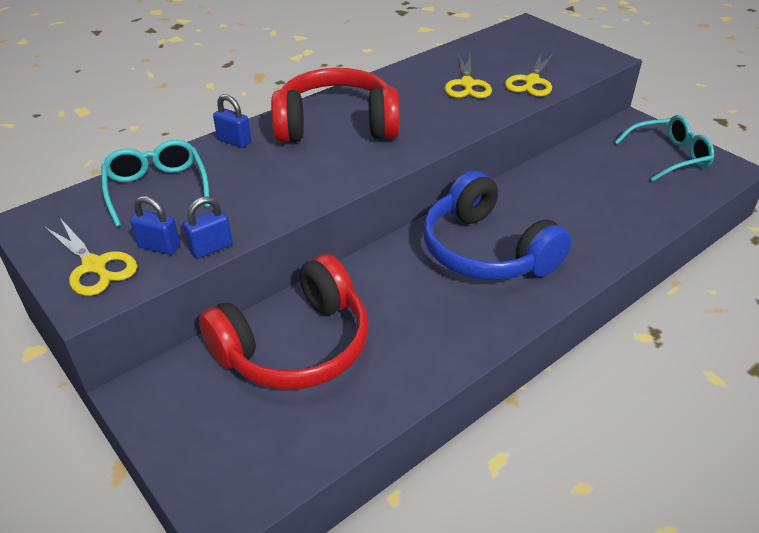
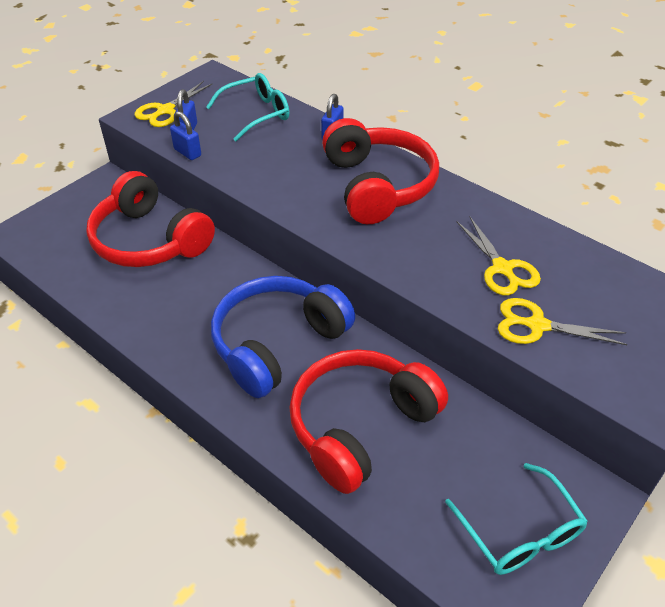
camera: 80 degrees right, 5 degrees up
(467, 84) = (502, 268): yellow scissors -> yellow scissors turned 105 degrees counterclockwise
(583, 212) = (360, 426): none -> red headphones

